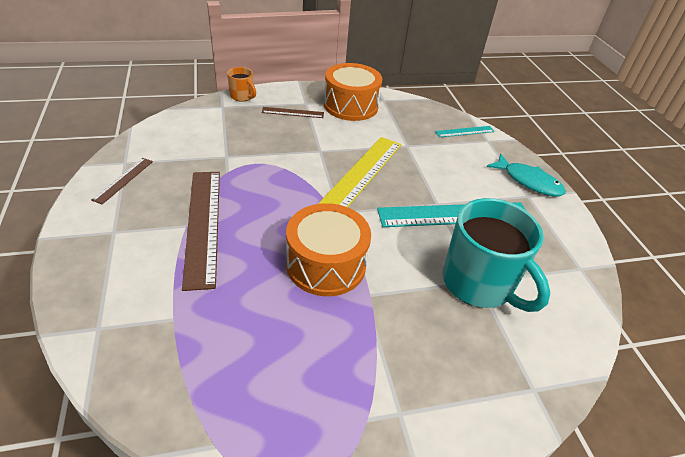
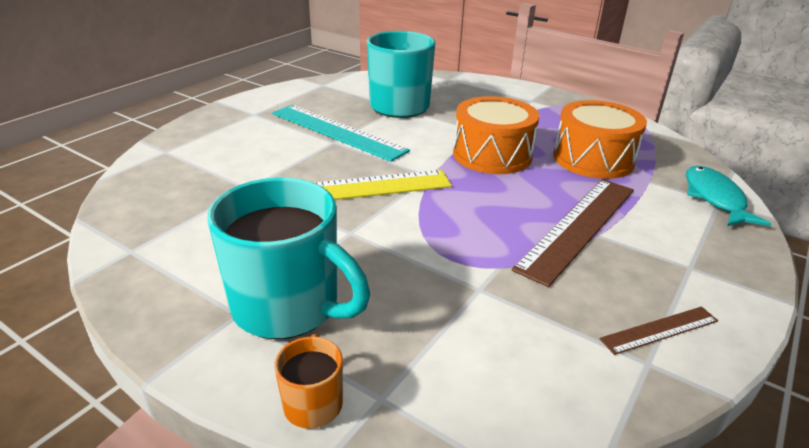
camera: 130 degrees left, 10 degrees down
(293, 112) = (288, 307): brown ruler -> turquoise mug
(350, 106) = (190, 268): orange drum -> orange drum (593, 159)
(465, 131) = (160, 168): turquoise ruler -> none
(528, 181) = (227, 118): turquoise fish -> turquoise fish (714, 198)

